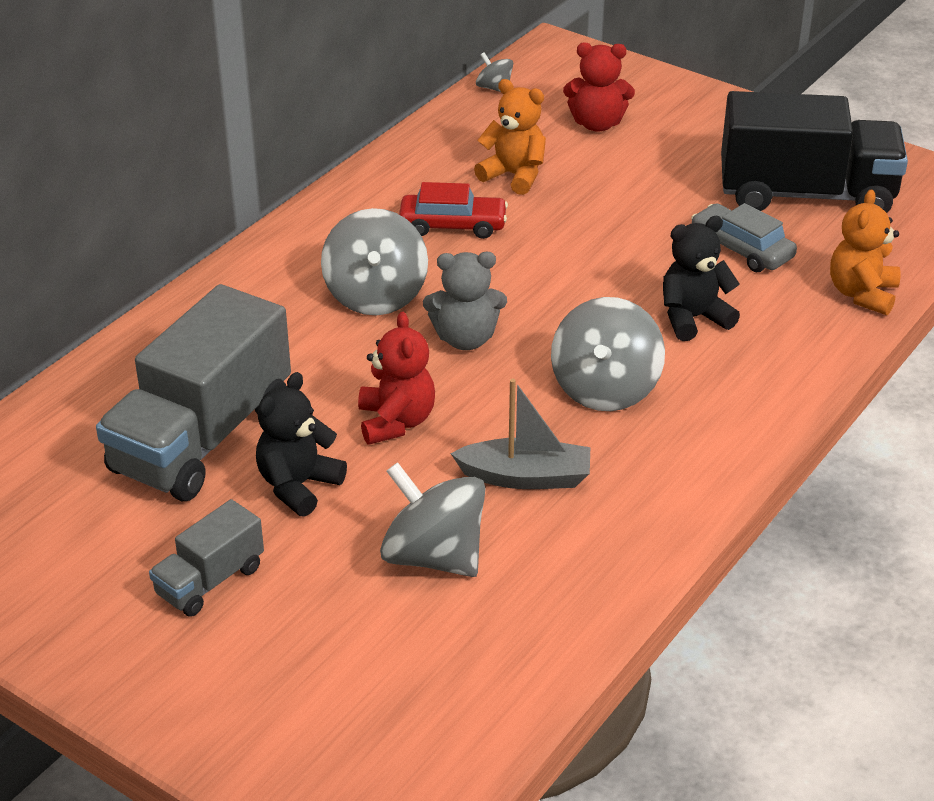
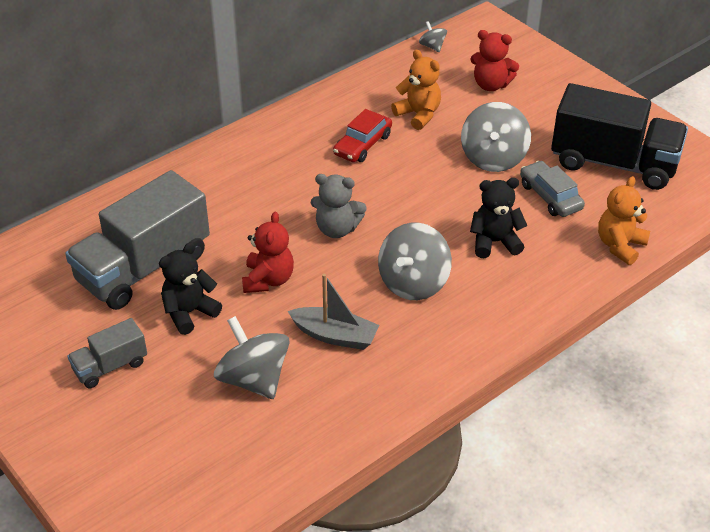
camera: 15 degrees right, 5 degrees up
(376, 296) = (291, 187): grey spinning top -> grey spinning top (493, 158)
(453, 225) = (362, 145): red car -> red car turned 105 degrees clockwise

